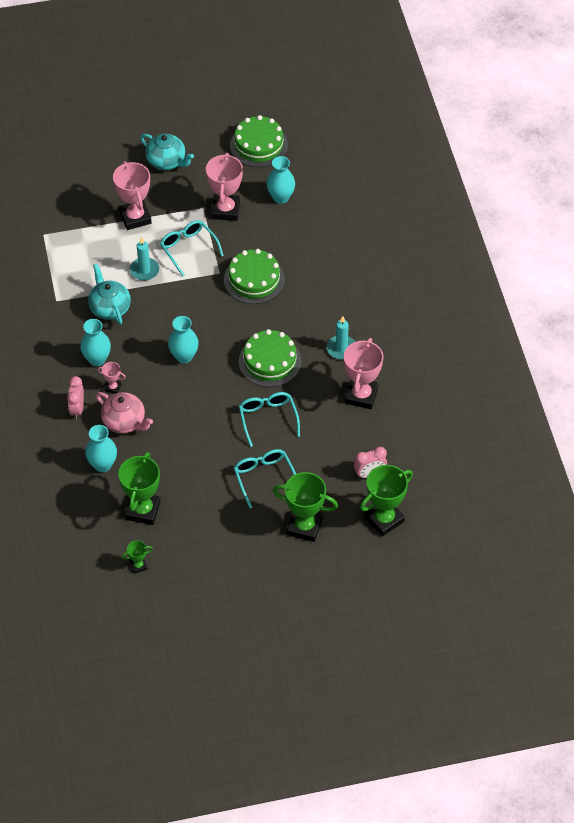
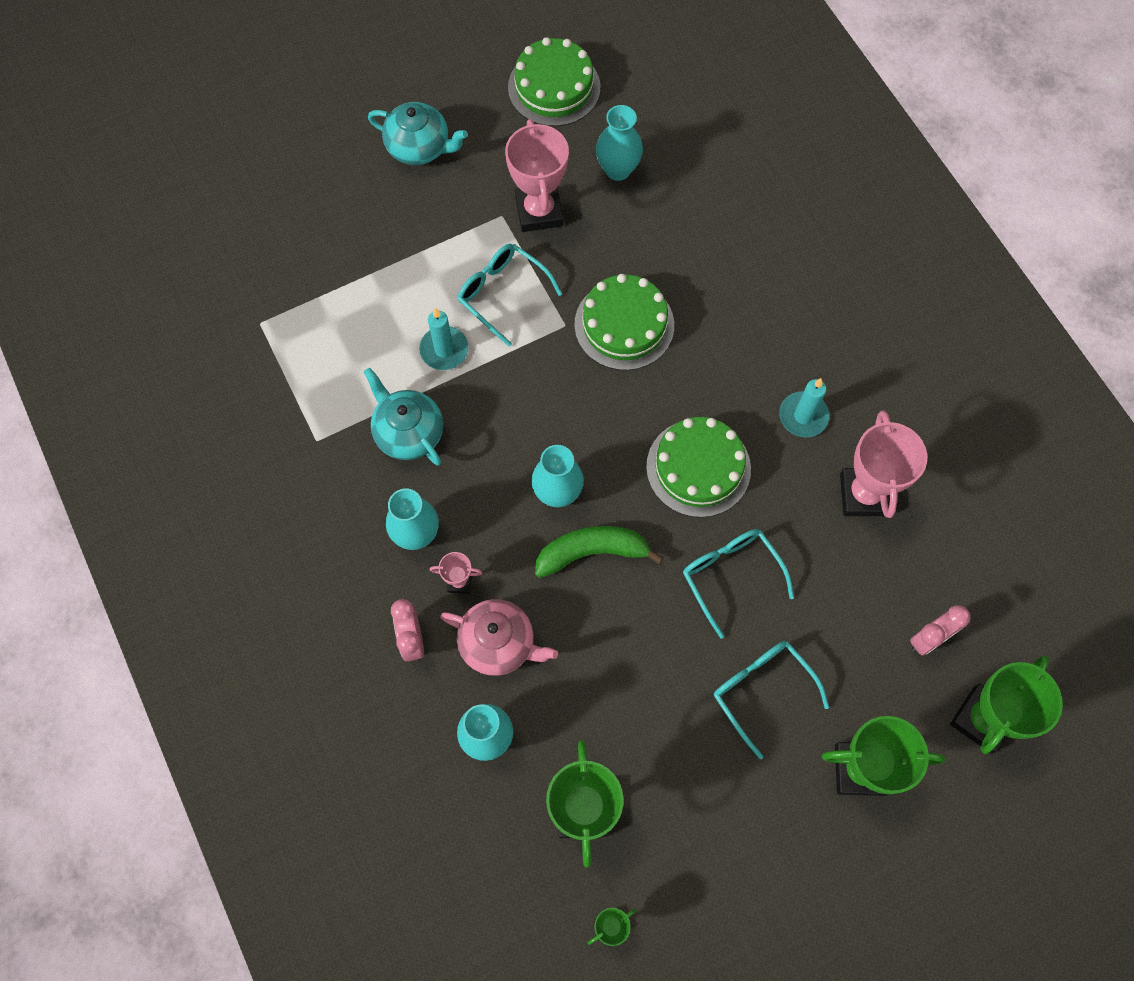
camera: 15 degrees left, 15 degrees up
(135, 217) = (400, 258): pink trophy -> none
(193, 389) = (592, 552): none -> green banana

